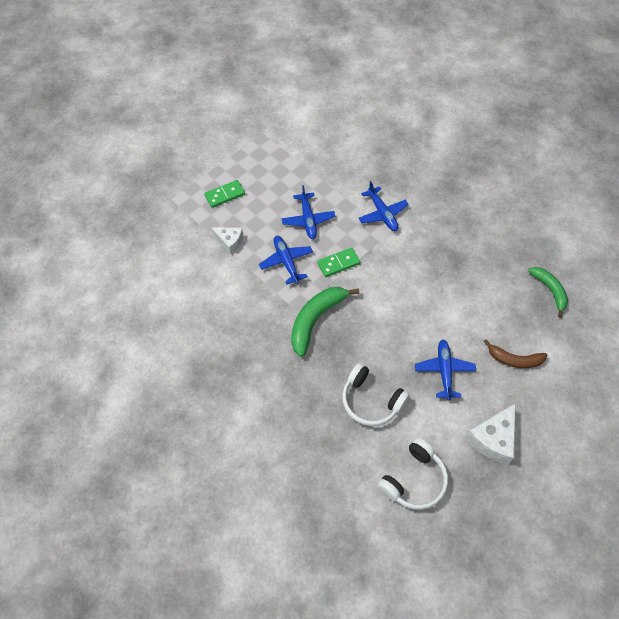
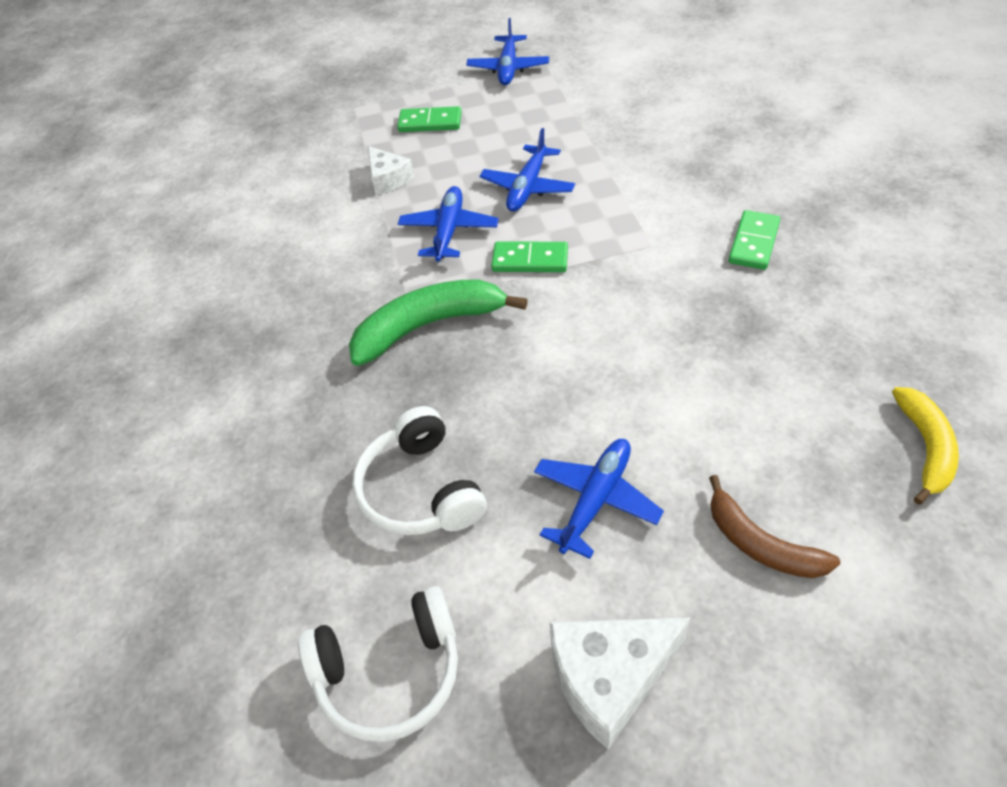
camera: 35 degrees right, 10 degrees down
(382, 214) = (659, 215): blue plane -> blue plane (508, 68)
(433, 214) = (754, 243): none -> green domino
(550, 290) = (925, 447): green banana -> yellow banana

